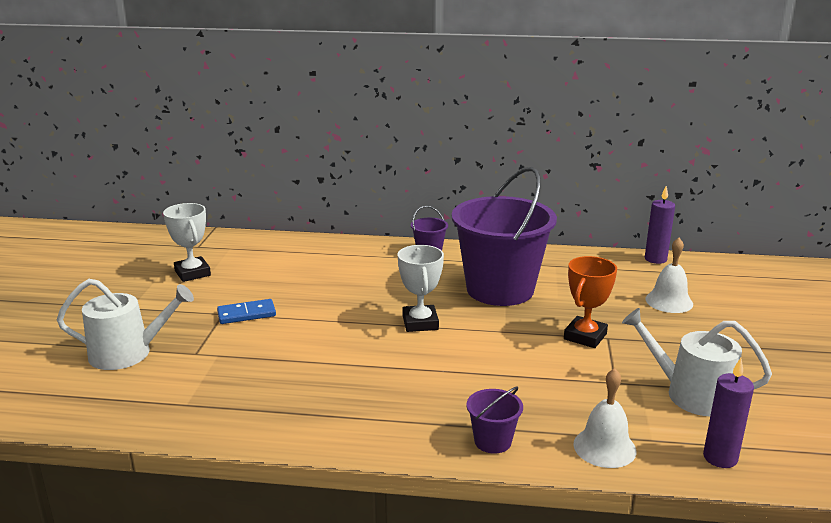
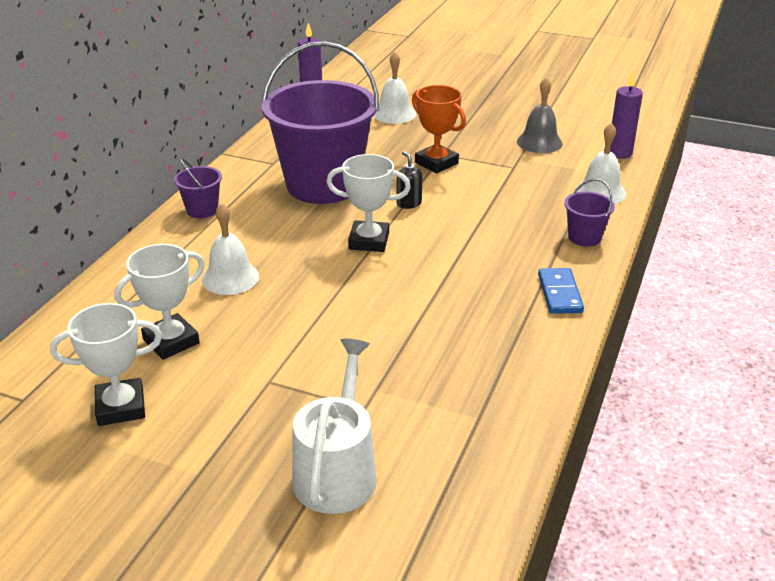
camera: 75 degrees left, 10 degrees up
(246, 314) = (282, 360): blue domino -> blue domino (559, 293)
(261, 274) = (171, 341): none -> white trophy
(342, 278) = (230, 278): none -> white bell
(495, 332) = (409, 203): none -> black soap dispenser
(691, 394) = (539, 142): white watering can -> grey bell

